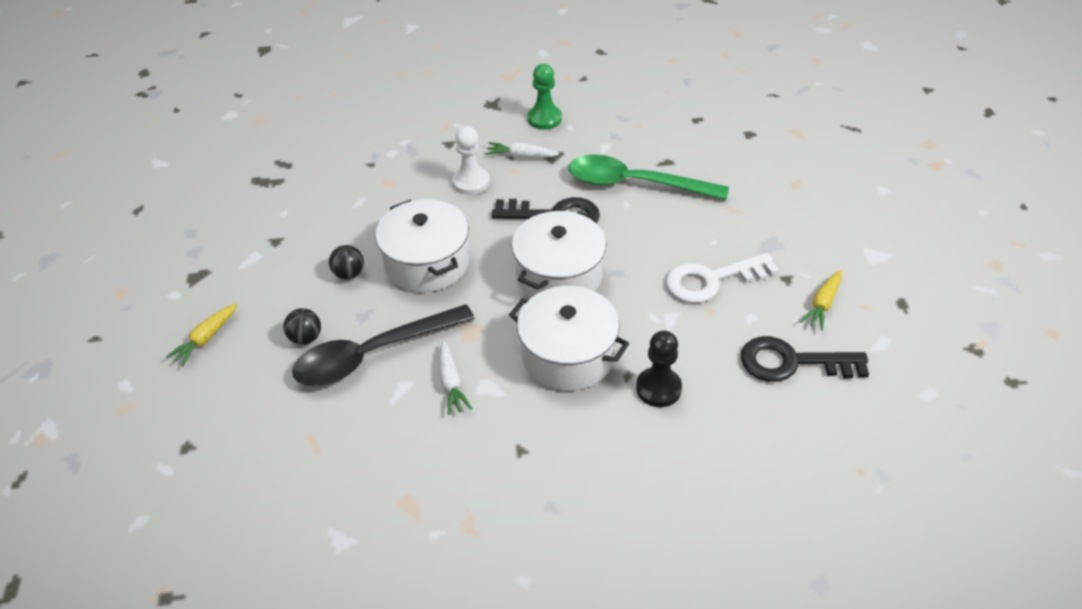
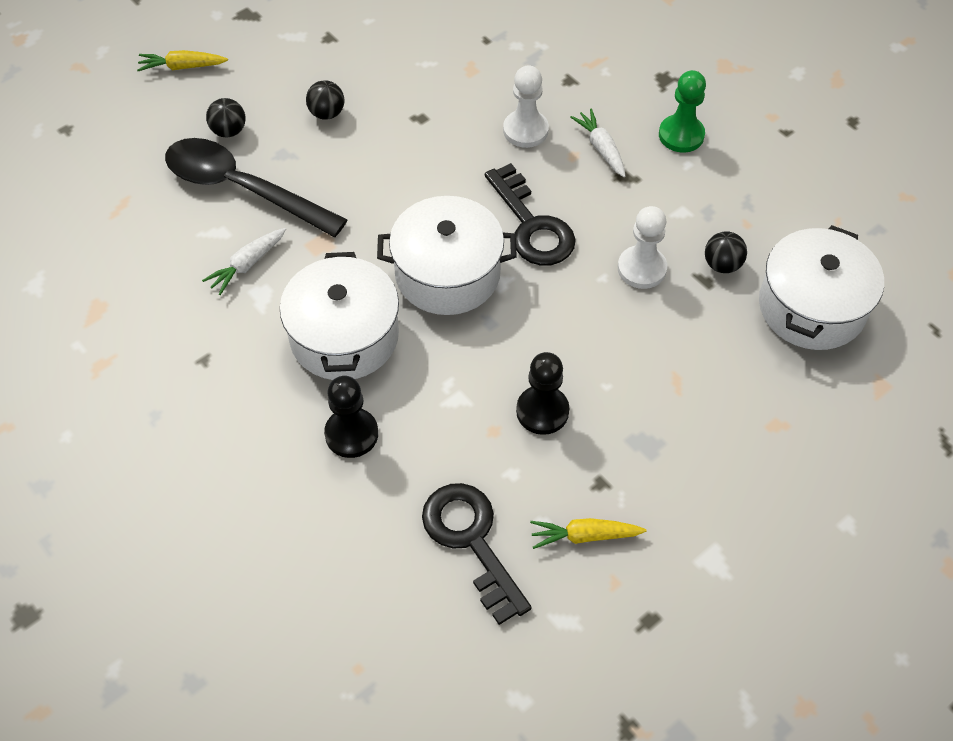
camera: 55 degrees right, 10 degrees up
(427, 262) = (385, 161): white pot -> white pot (812, 307)
(634, 184) = (641, 269): green spoon -> white pawn
(661, 150) = (722, 265): none -> black ball
(711, 280) = (542, 411): white key -> black pawn

